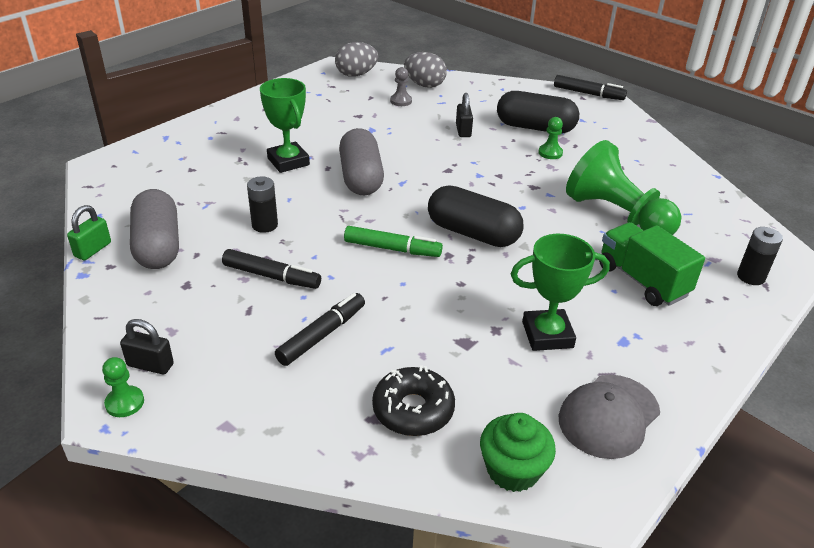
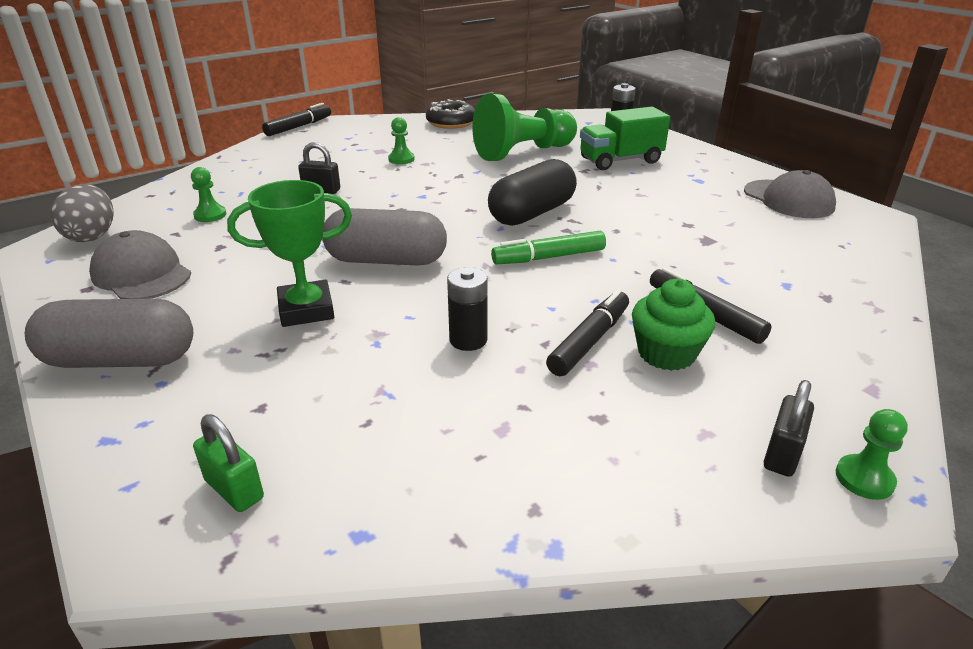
camera: 75 degrees left, 5 degrees down
(93, 250) = (477, 536): green padlock -> green padlock (234, 489)
(158, 246) = (489, 448): grey capsule -> grey capsule (121, 360)
(315, 102) = (141, 274): none -> grey cap
(392, 249) = (549, 257): green marker -> green marker turned 135 degrees counterclockwise
(401, 101) = (210, 215): grey pawn -> green pawn
(413, 410) = (808, 275): black donut -> black donut (451, 123)
(424, 85) = (183, 196): grey egg -> none
(512, 470) = (863, 242): green cupcake -> green cupcake (666, 353)
(535, 127) = (346, 158): black capsule -> none
(547, 335) = (693, 205): green trophy -> none

